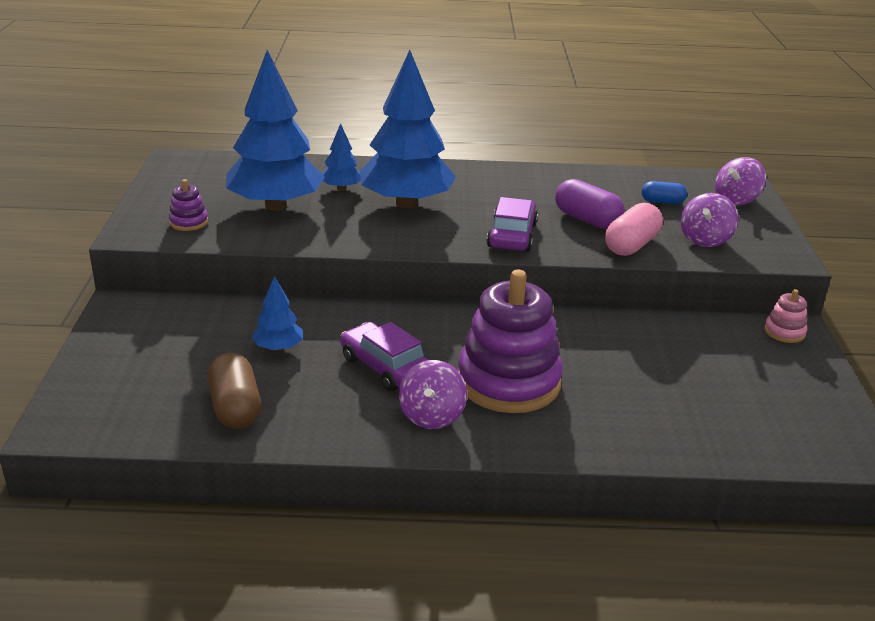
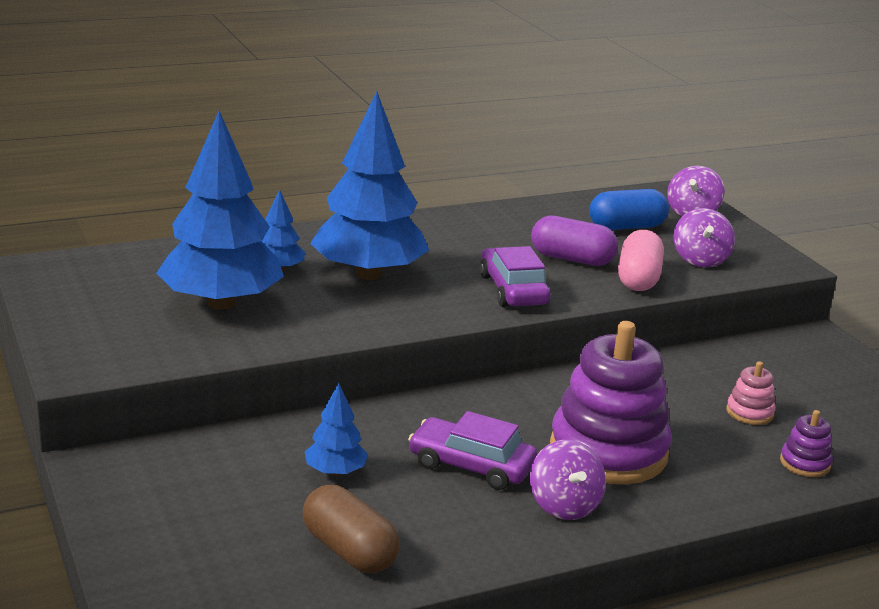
camera: 25 degrees left, 5 degrees down
(189, 222) = (134, 342): purple stacking toy -> purple stacking toy (805, 463)
(662, 202) = (626, 227): blue capsule -> blue capsule, size x1.65
(784, 332) = (813, 342): pink stacking toy -> pink stacking toy (749, 412)

